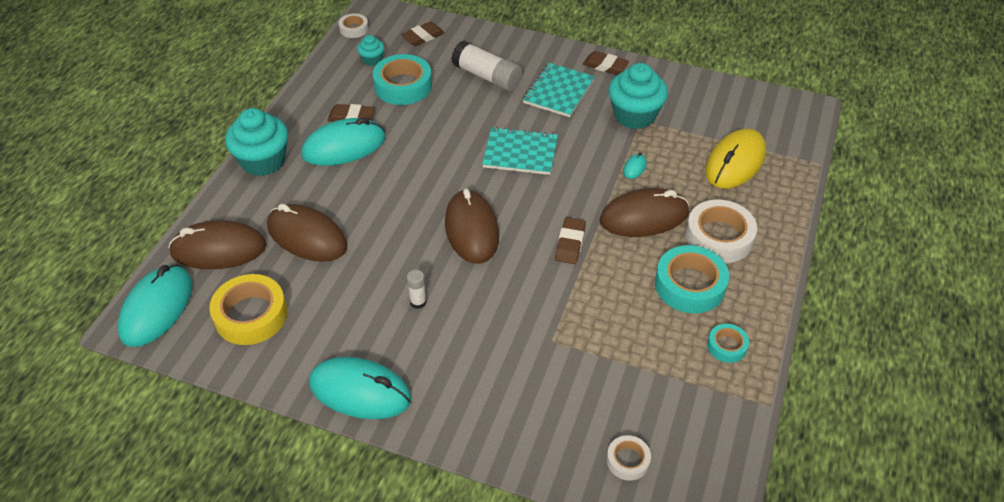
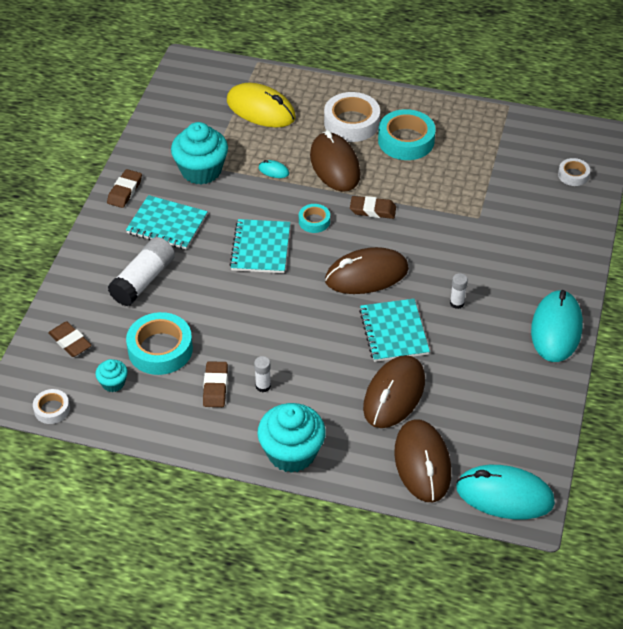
camera: 95 degrees left, 0 degrees up
(251, 315) = (496, 419): yellow tape -> none
(344, 147) = (263, 386): turquoise mouse -> white glue stick
(388, 244) = (393, 332): none -> turquoise notebook
(726, 346) = (461, 123): turquoise tape -> turquoise tape (314, 221)

